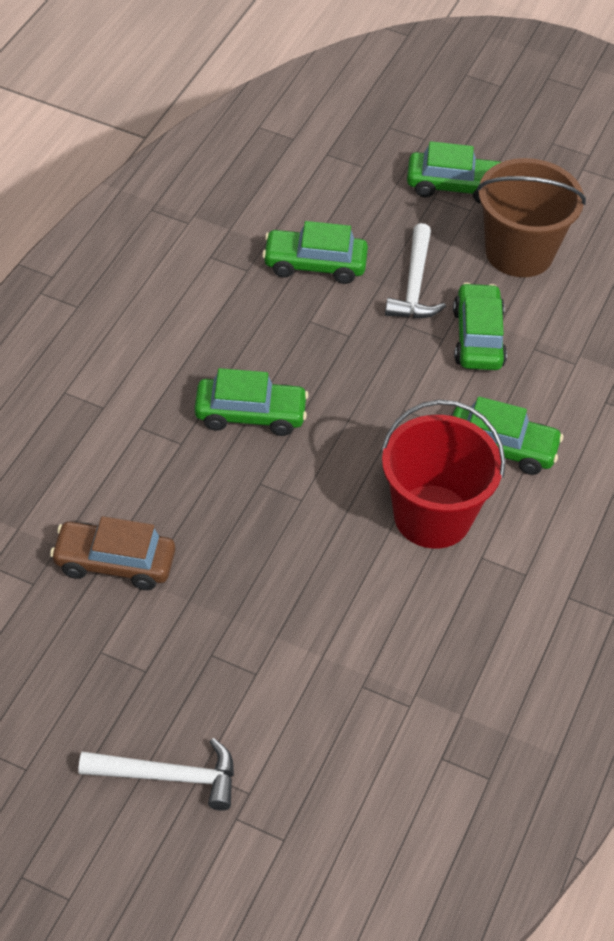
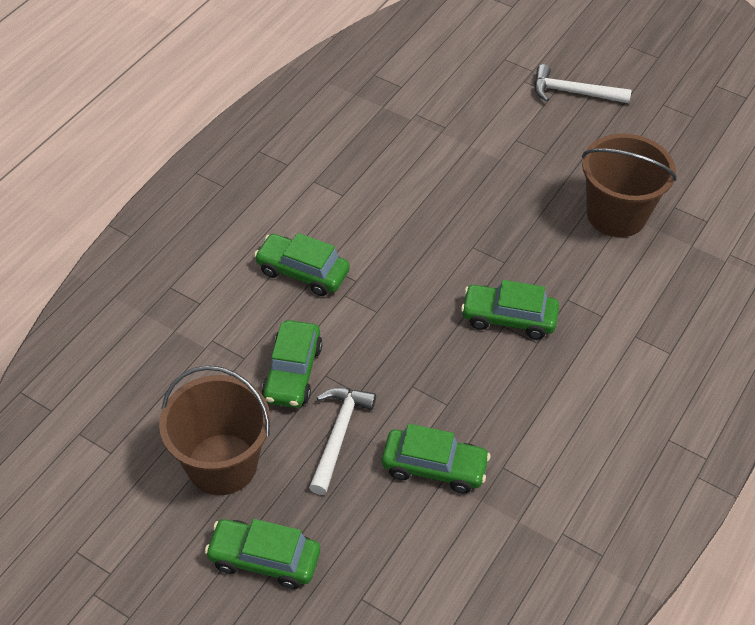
camera: 170 degrees left, 0 degrees up
(114, 563) = (616, 214): brown car -> brown bucket
(432, 516) = (372, 225): red bucket -> none

